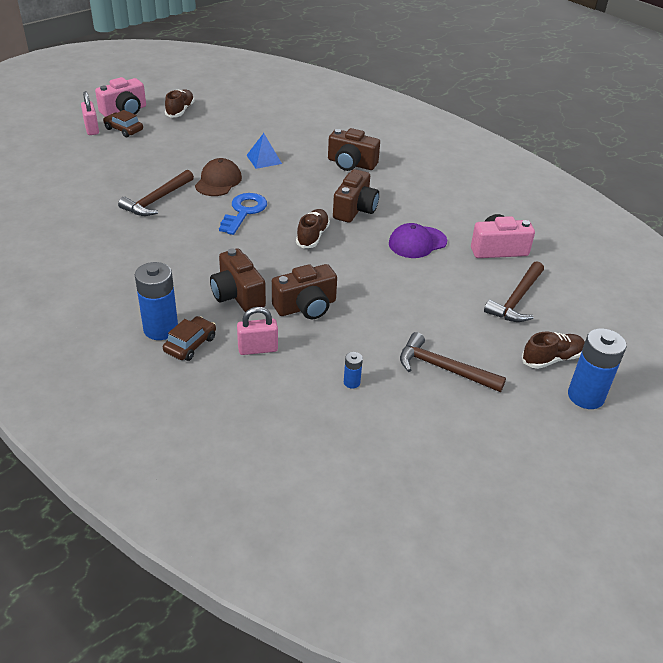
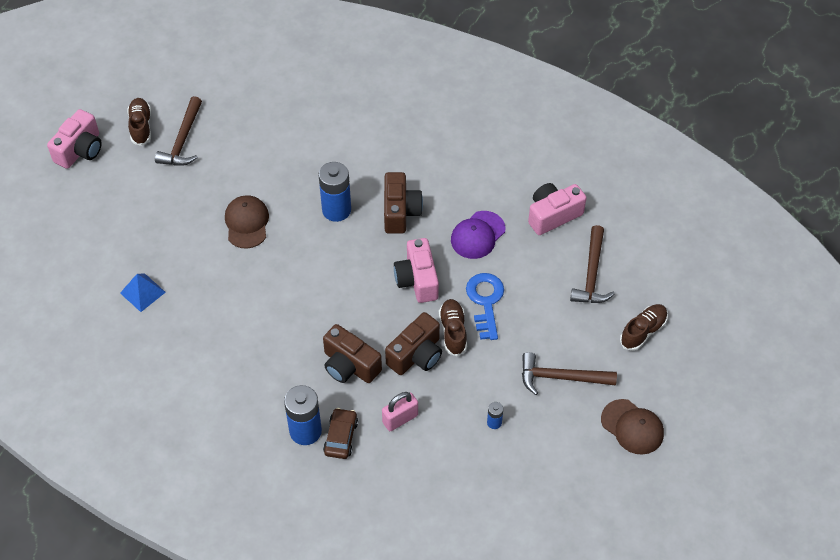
camera: 20 degrees left, 15 degrees up
(91, 129) = (64, 193): pink padlock -> none
(124, 129) = (100, 181): brown car -> none
(157, 200) = (202, 273): brown hammer -> brown hammer (182, 140)
(244, 211) = (296, 256): blue key -> blue key (485, 301)
(264, 159) = (274, 172): blue pyramid -> blue pyramid (142, 292)
(312, 236) = (378, 264): brown shoe -> brown shoe (453, 331)
(341, 256) = (417, 280): none -> pink camera
(351, 164) = (365, 145): brown camera -> none
(503, 435) = (632, 427): none -> brown cap
(585, 396) = (681, 361): blue battery -> blue battery (336, 210)

